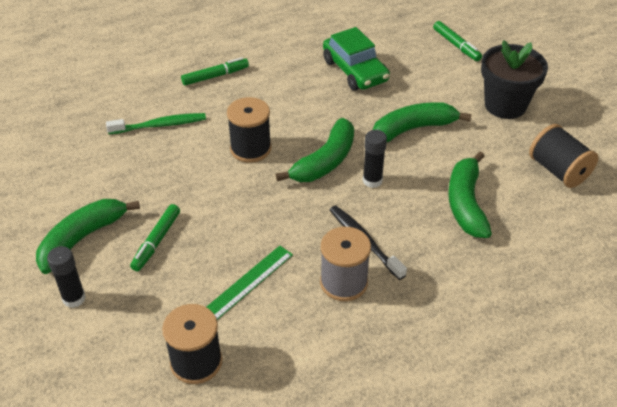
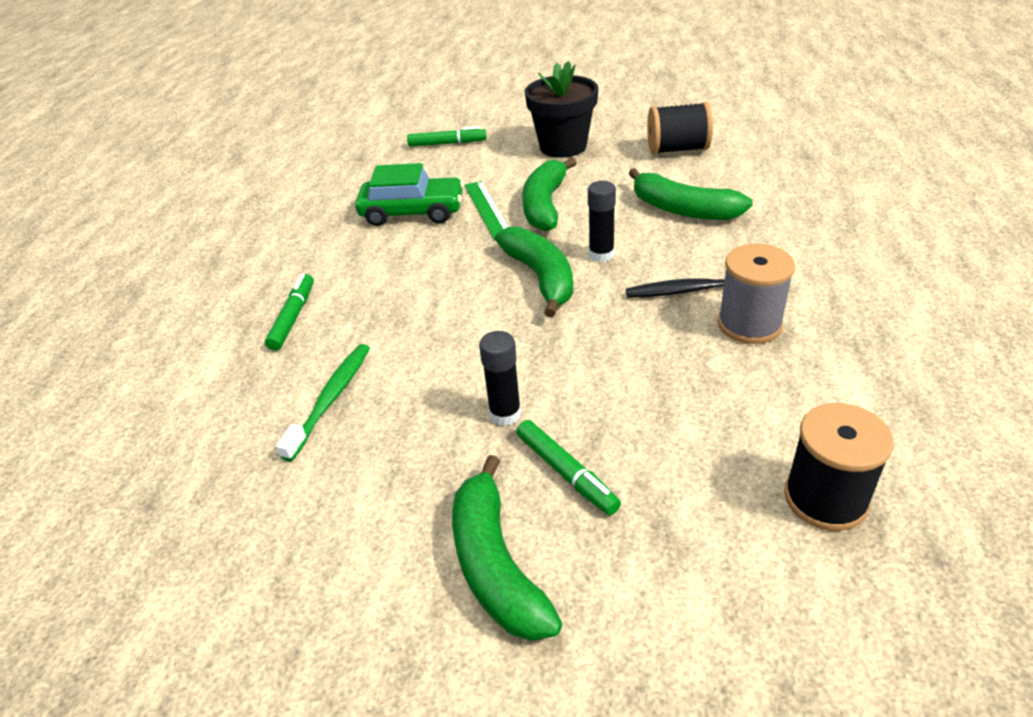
camera: 55 degrees left, 5 degrees down
(74, 298) = (624, 615): black glue stick -> black glue stick (505, 414)
(248, 282) = (703, 402): green ruler -> green ruler (487, 209)
(250, 148) = (463, 328): black spool -> none

